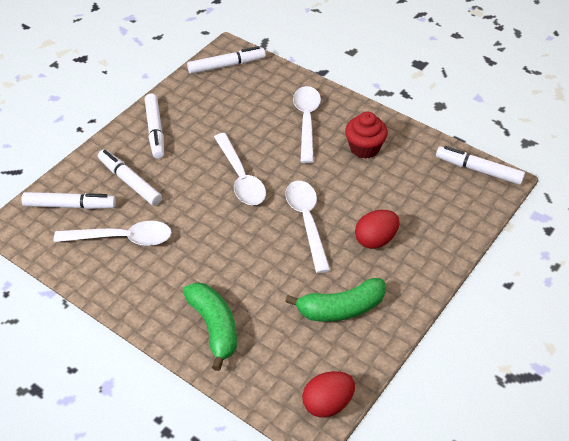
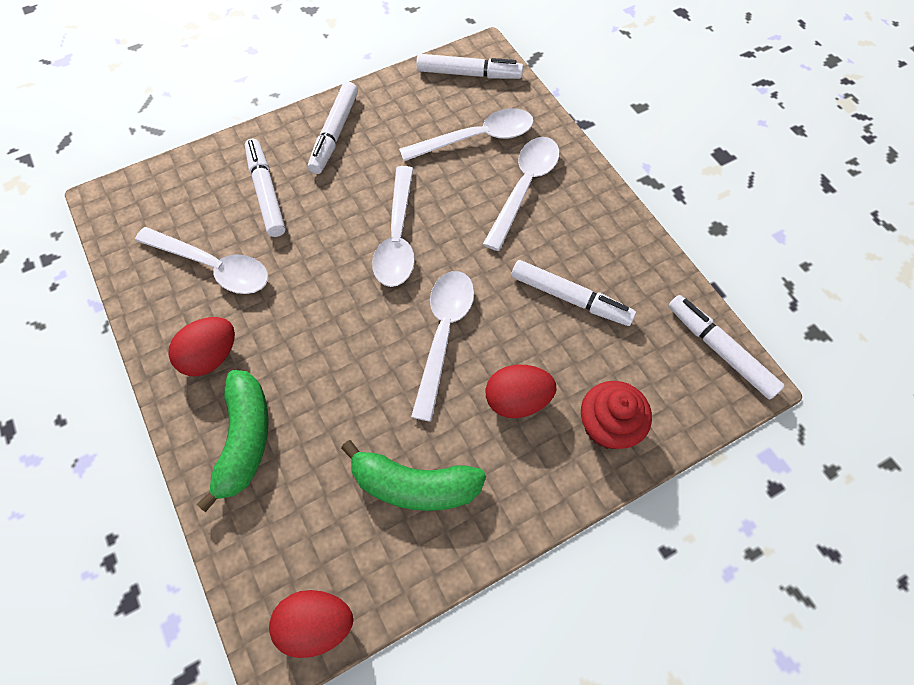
camera: 25 degrees right, 15 degrees up
(70, 205) = (183, 198): white marker -> white marker (570, 298)
(158, 290) = (211, 356): none -> red egg
(257, 102) = (477, 138): none -> white spoon
(364, 148) = (578, 255): red cupcake -> red cupcake (607, 426)

